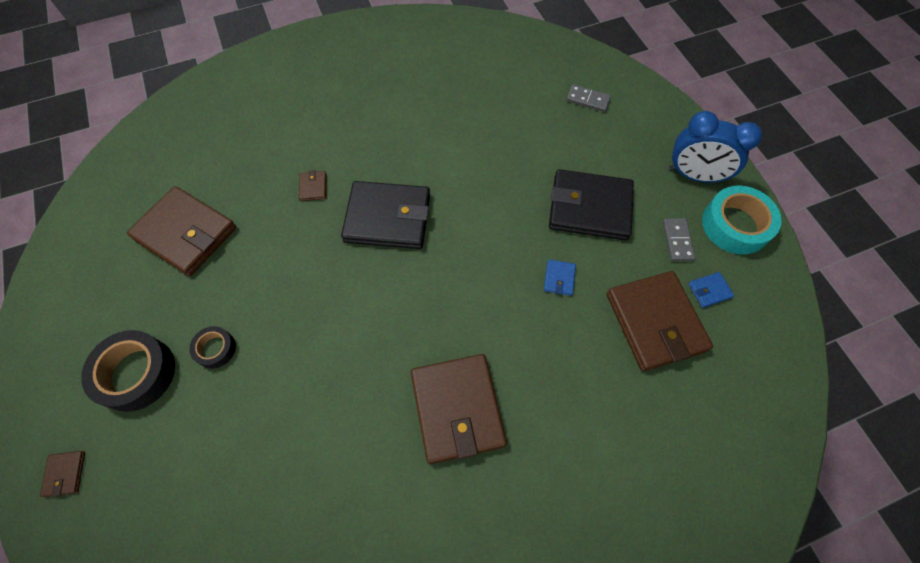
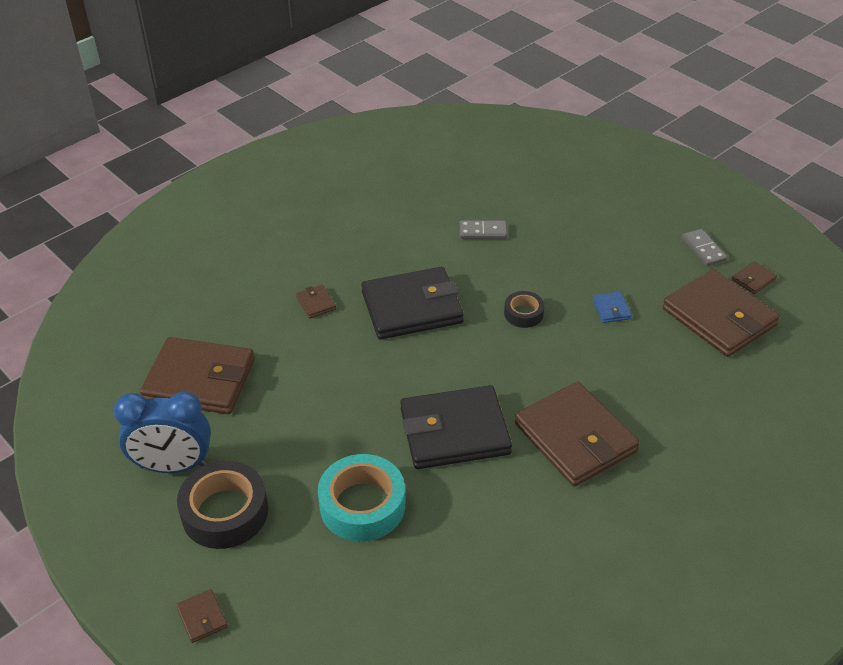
camera: 20 degrees left, 20 degrees down
(215, 349) = (298, 466): black tape -> black tape (523, 313)
(588, 100) = (555, 159): grey domino -> grey domino (483, 232)
(589, 207) = (607, 245): black wallet -> black wallet (454, 431)
(694, 175) = (690, 195): blue clock -> blue clock (173, 466)
(709, 290) = (753, 279): blue wallet -> brown wallet
(735, 225) = (748, 223): turquoise tape -> turquoise tape (362, 505)

